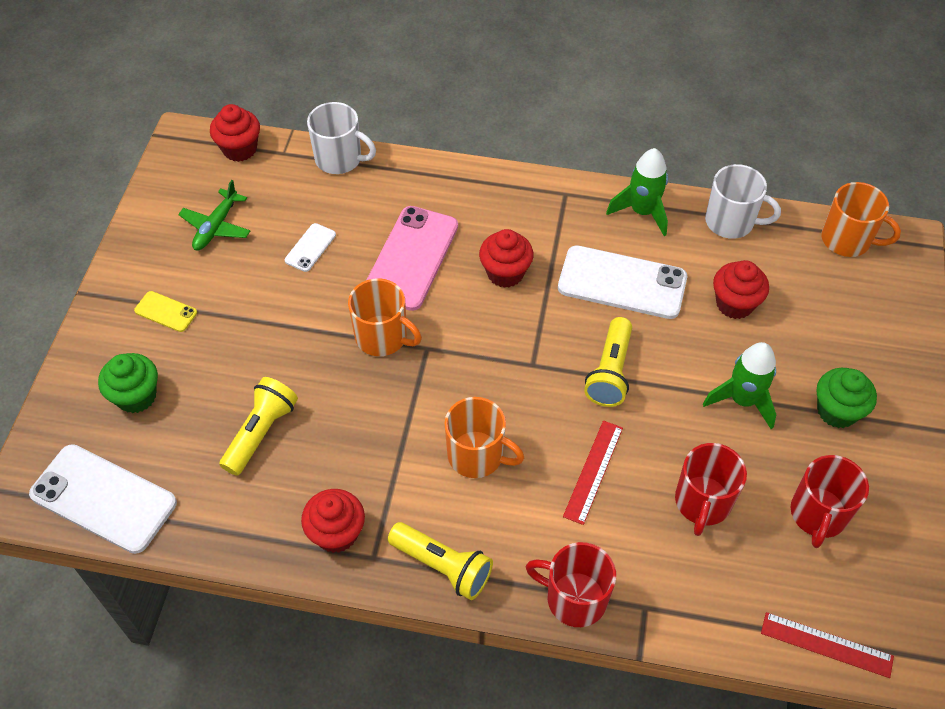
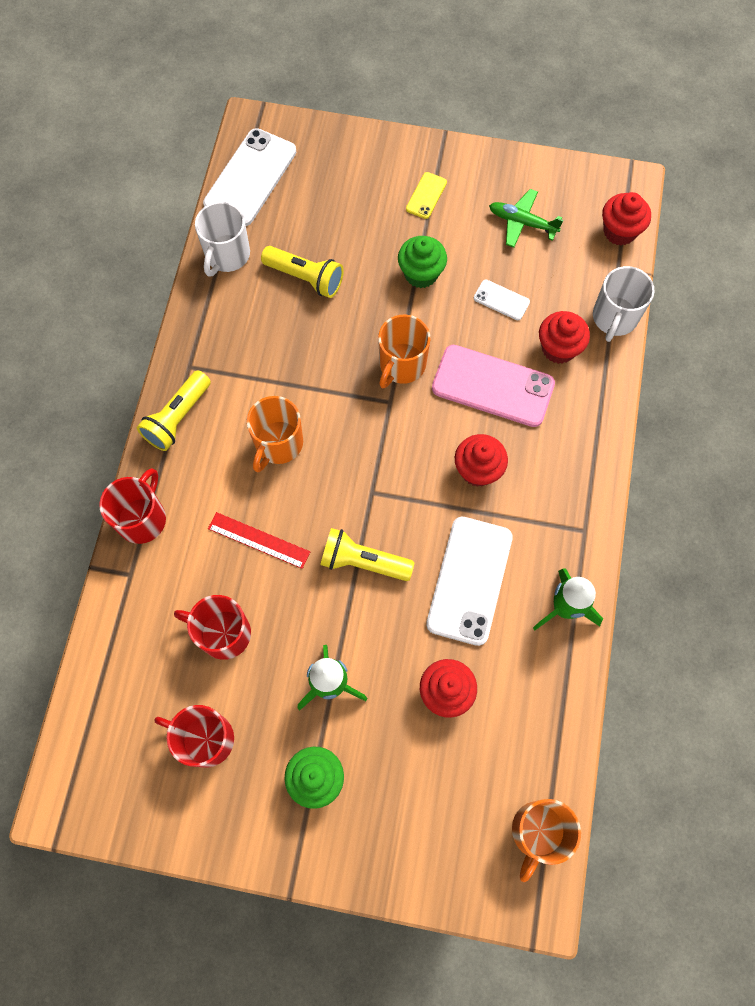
camera: 90 degrees right, 15 degrees up
(136, 396) = (341, 186): green cupcake -> green cupcake (421, 274)
(336, 533) = (212, 339): red cupcake -> red cupcake (558, 348)
(731, 222) = (556, 702): white mug -> white mug (227, 255)
(826, 644) = (83, 725): red ruler -> none

